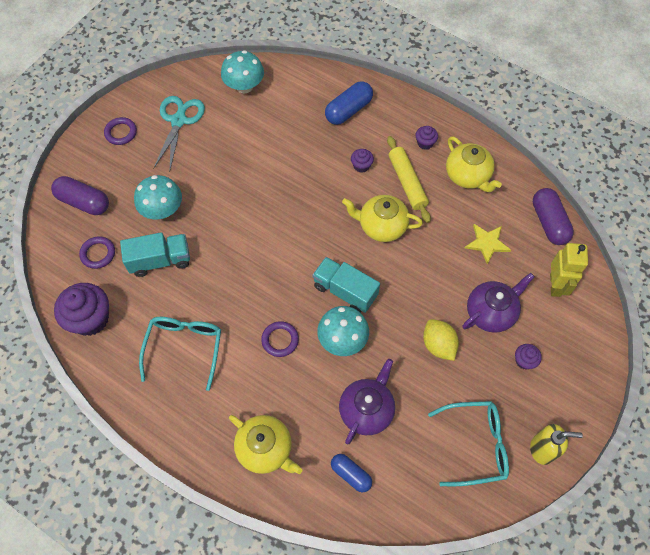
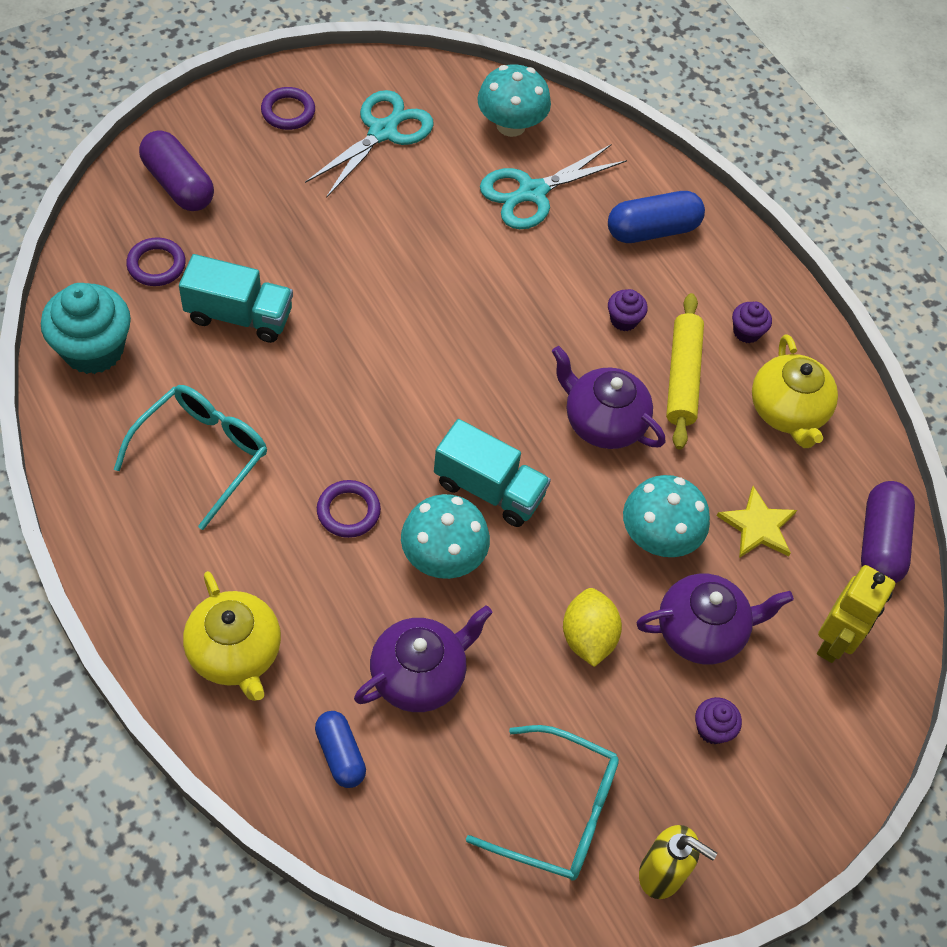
camera: 20 degrees right, 5 degrees down
(90, 319) = (93, 349): purple cupcake -> turquoise cupcake
(162, 210) = (284, 247): turquoise mushroom -> turquoise mushroom (658, 537)
(276, 118) = (532, 192): none -> turquoise scissors
(345, 291) = (489, 489): turquoise truck -> turquoise truck turned 150 degrees clockwise
(381, 226) = (603, 422): yellow teapot -> purple teapot

